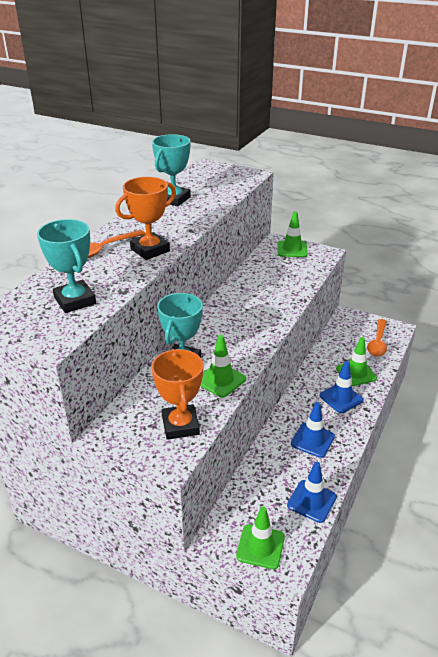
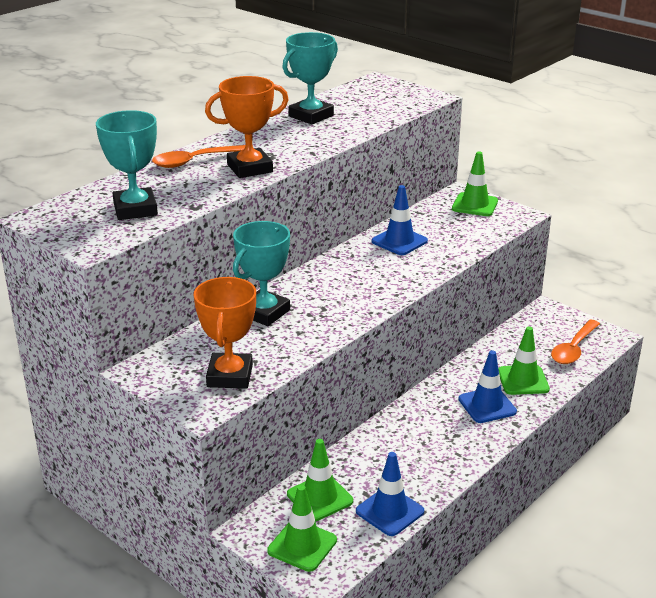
camera: 15 degrees right, 5 degrees down
(220, 380) = (302, 337): green traffic cone -> green traffic cone (320, 498)
(312, 440) = (424, 446): blue traffic cone -> blue traffic cone (399, 241)

